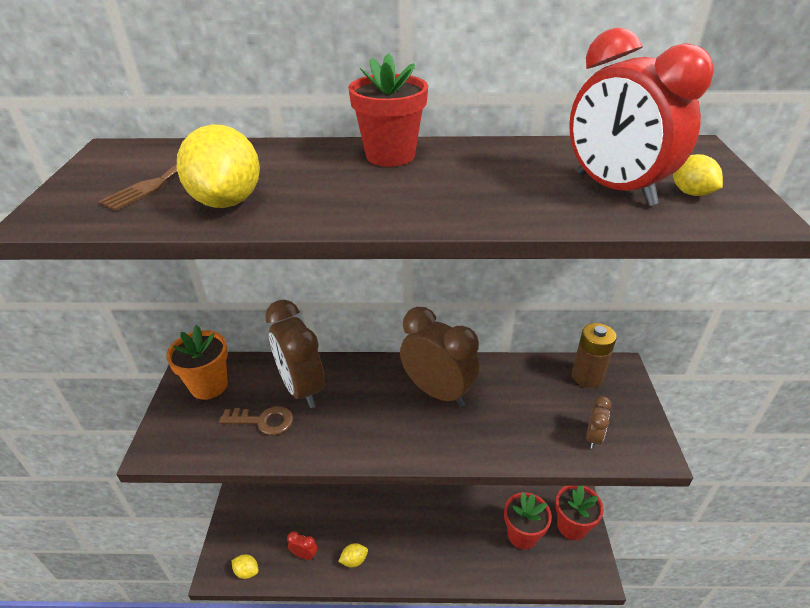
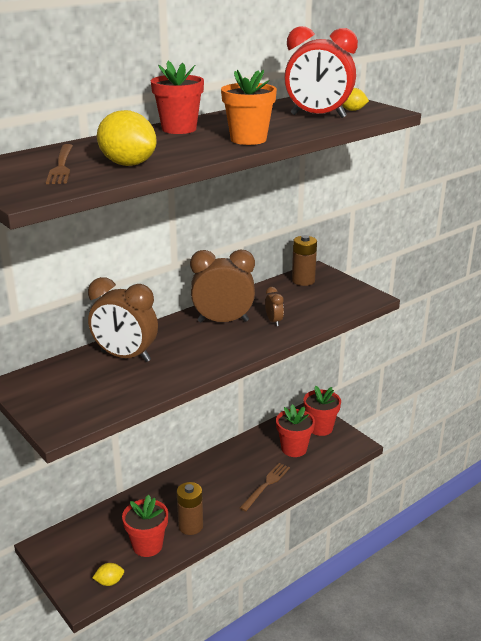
camera: 40 degrees left, 10 degrees down
(209, 385) = (47, 384): orange flower pot -> orange flower pot (248, 139)
(263, 421) = (121, 382): brown key -> none
(304, 555) = (147, 545): red clock -> red flower pot
(354, 560) = (190, 526): yellow lemon -> brown battery
(458, 562) = (266, 485): none -> brown fork
(593, 437) = (336, 304): brown clock -> brown clock (274, 321)

